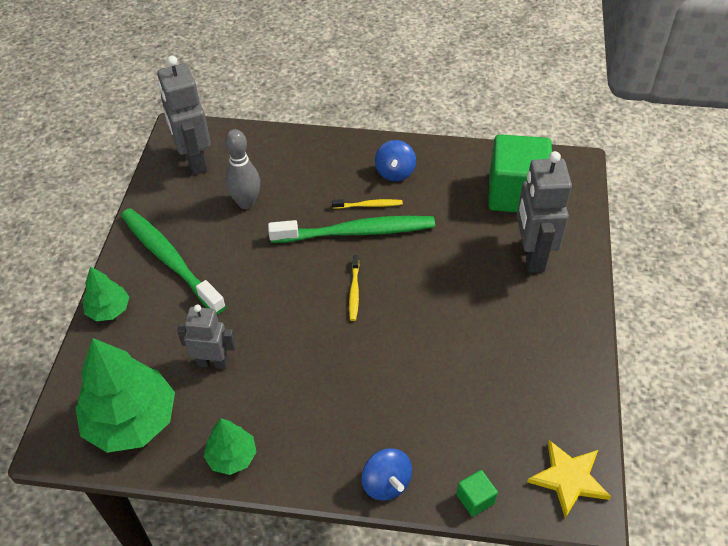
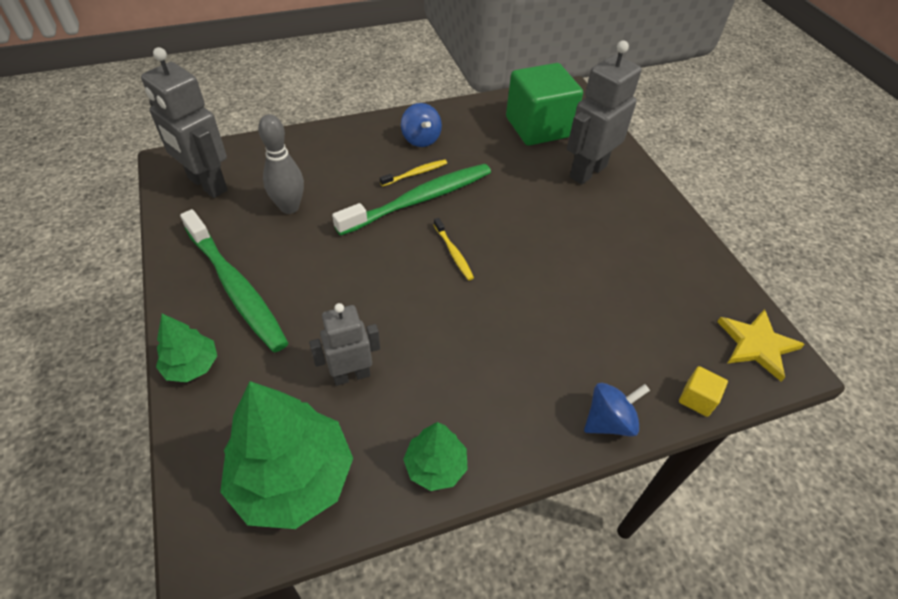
camera: 30 degrees left, 0 degrees up
(169, 259) = (236, 288): green toothbrush -> green toothbrush turned 150 degrees counterclockwise
(386, 483) = (609, 421): blue spinning top -> blue spinning top turned 60 degrees counterclockwise
(475, 499) = (697, 399): green cube -> yellow cube
(531, 255) = (587, 171): grey robot -> grey robot turned 75 degrees clockwise

